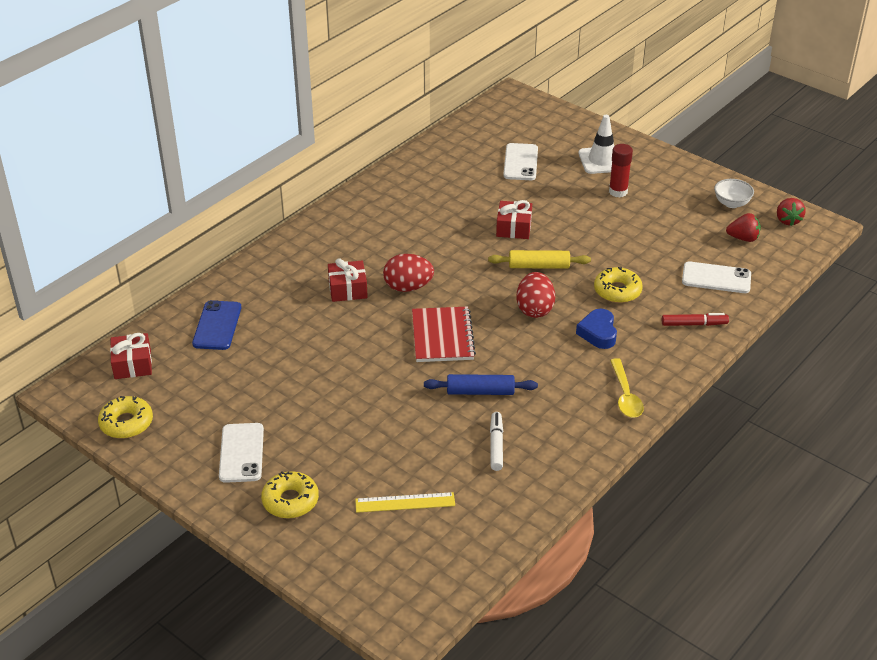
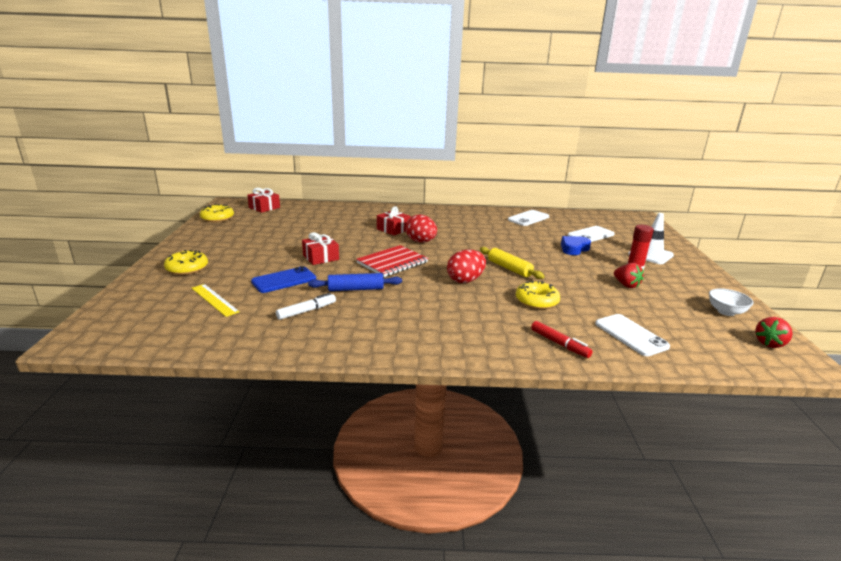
camera: 50 degrees right, 15 degrees down
(217, 325) = (317, 213): blue phone -> blue phone (284, 280)
(241, 453) = (219, 245): white phone -> white phone (528, 218)
(480, 392) = (355, 289): blue rolling pin -> blue rolling pin turned 60 degrees counterclockwise
(514, 228) = (529, 251): red gift -> red gift (321, 257)
(598, 333) = (480, 309): blue heart -> blue heart (574, 249)
(625, 395) = (428, 342): yellow spoon -> none
(743, 238) = (701, 330): red strawberry -> red strawberry (626, 285)

